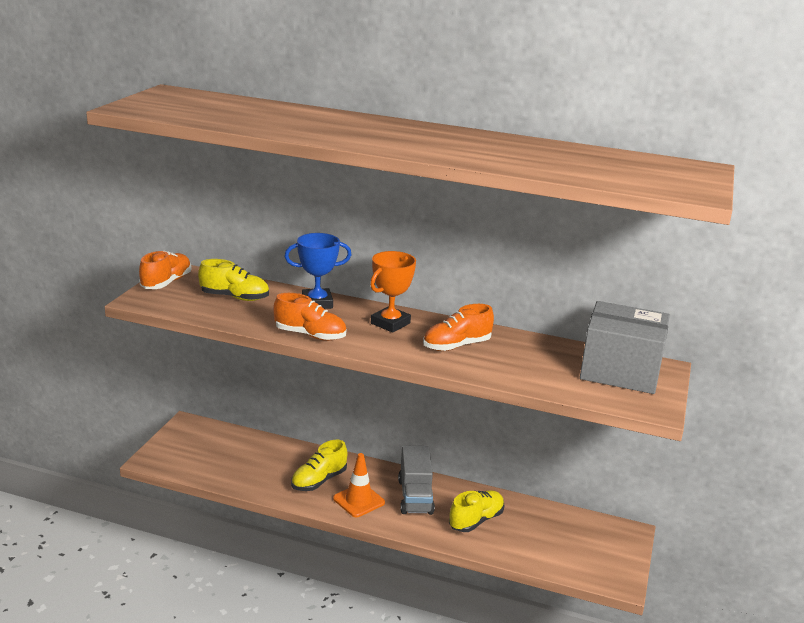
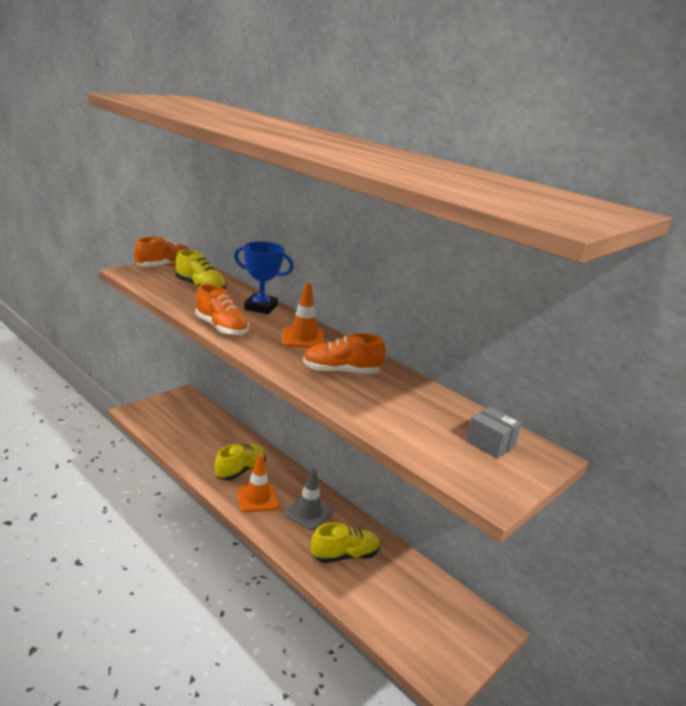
camera: 25 degrees right, 0 degrees up
(319, 481) = (240, 470): yellow shoe -> yellow shoe turned 150 degrees clockwise
(390, 323) = (303, 338): orange trophy -> orange traffic cone
(415, 496) = (308, 513): grey truck -> grey traffic cone
(620, 371) = (490, 444): grey box -> grey box, size x0.44

